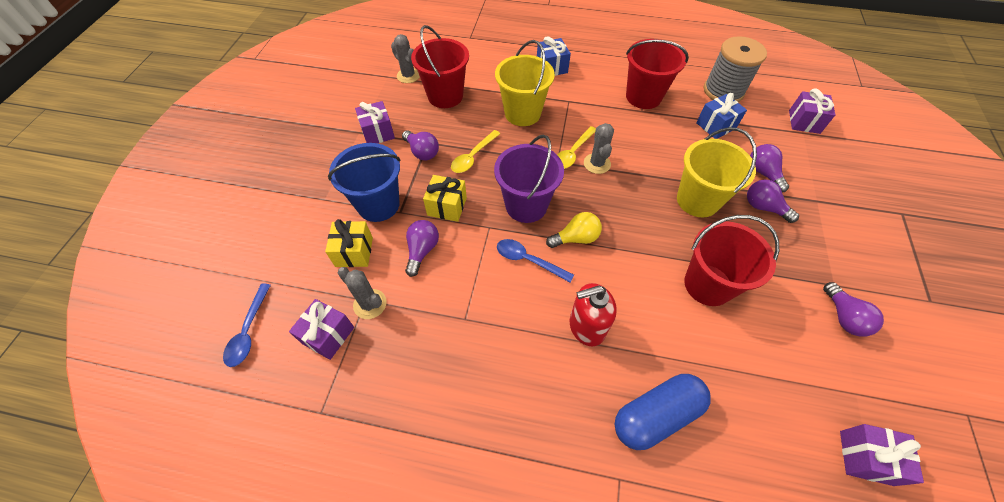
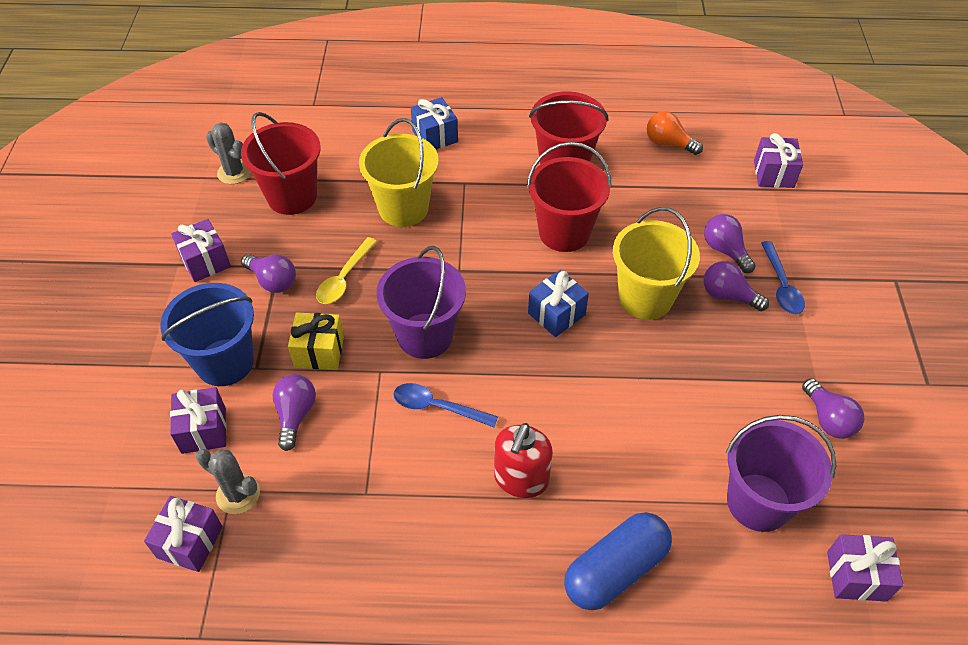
camera: 10 degrees left, 5 degrees down
(248, 331) = (81, 554): blue spoon -> blue spoon (781, 286)
(354, 252) = (203, 430): yellow gift -> purple gift
(573, 153) = (478, 255): yellow spoon -> none
(576, 238) = (495, 369): yellow light bulb -> none
(586, 327) = (521, 479): red soap dispenser -> red soap dispenser turned 45 degrees counterclockwise
(597, 163) = (511, 266): grey cactus -> none
(708, 285) = (665, 404): red bucket -> red bucket (564, 232)
(715, 126) = (661, 193): blue gift -> blue gift (556, 314)
(723, 91) = (668, 143): grey spool -> orange light bulb
(781, 377) = (758, 502): none -> purple bucket

